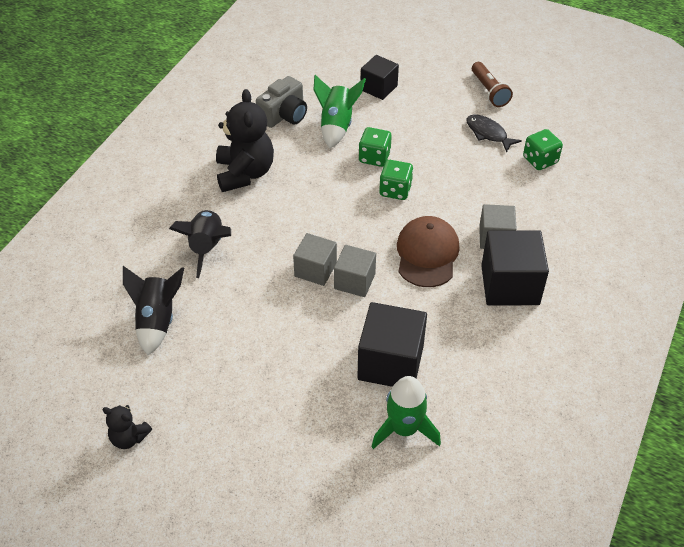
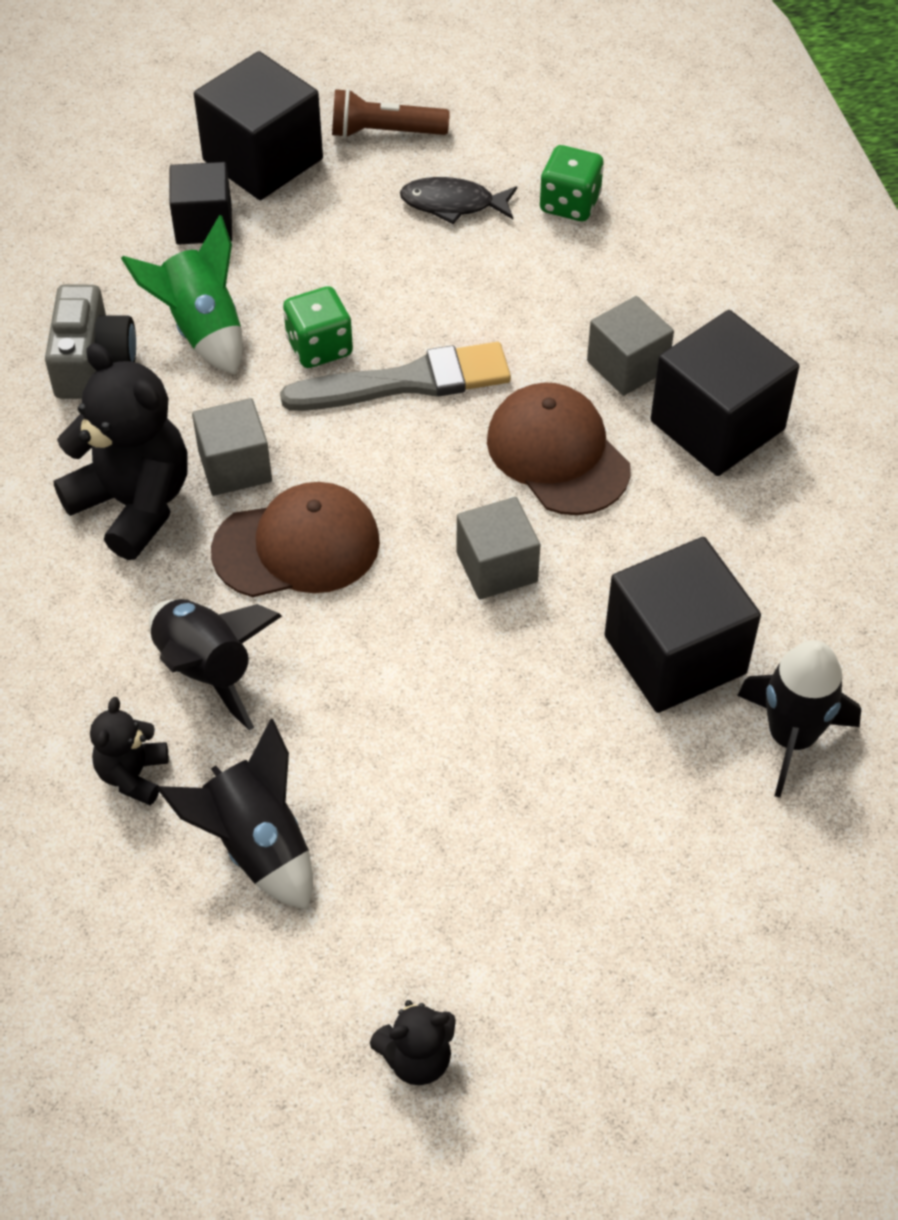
camera: 40 degrees left, 5 degrees up
(143, 267) = (133, 775): none -> black teddy bear
(287, 225) = (297, 546): none -> brown cap
(315, 270) = (419, 589): grey cube -> grey cube (235, 466)
(395, 190) = (407, 382): green dice -> grey brush
(404, 429) = (791, 737): green rocket -> black rocket
(427, 76) = (263, 159): none -> black cube
(489, 91) = (385, 132): brown flashlight -> brown flashlight turned 150 degrees clockwise

